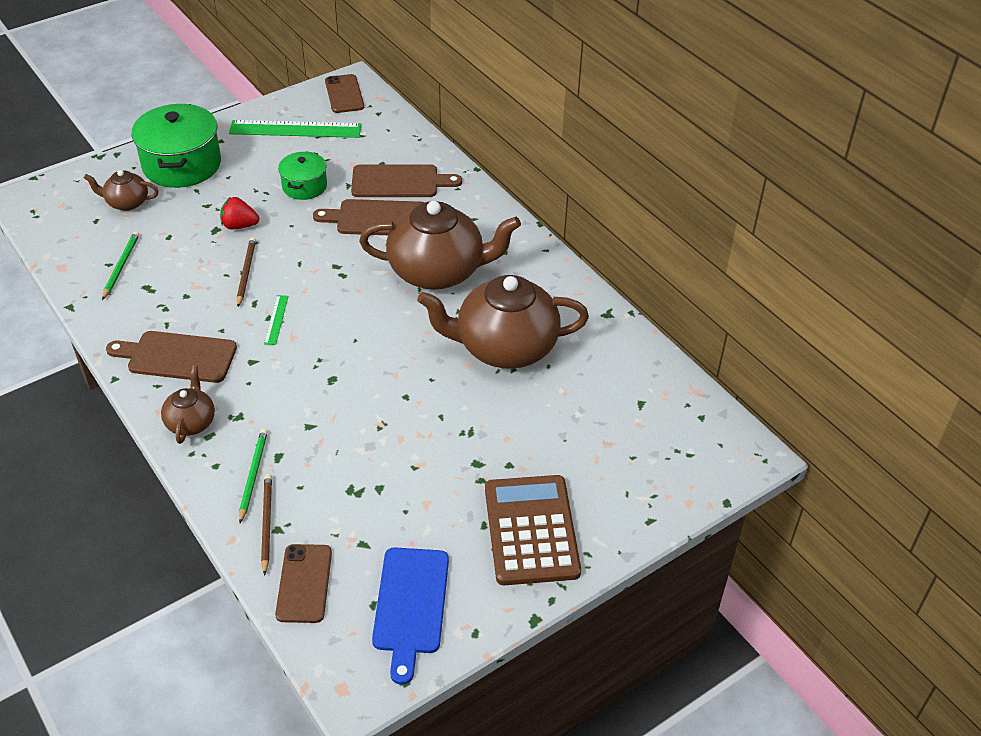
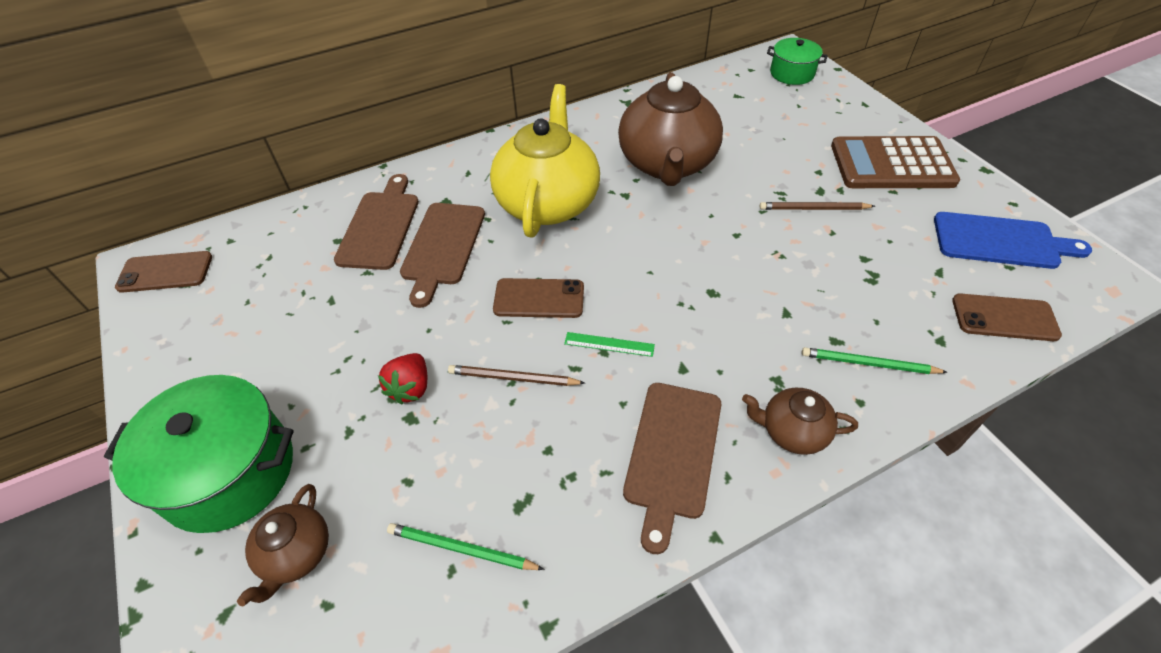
camera: 80 degrees left, 5 degrees up
(266, 523) = (935, 350): brown pencil -> brown pencil (813, 209)
(295, 129) = (216, 325): green ruler -> none
(304, 186) = (351, 315): green pot -> green pot (792, 73)
(322, 277) = (539, 299): none -> brown phone
(438, 271) = (548, 202): brown teapot -> yellow teapot

